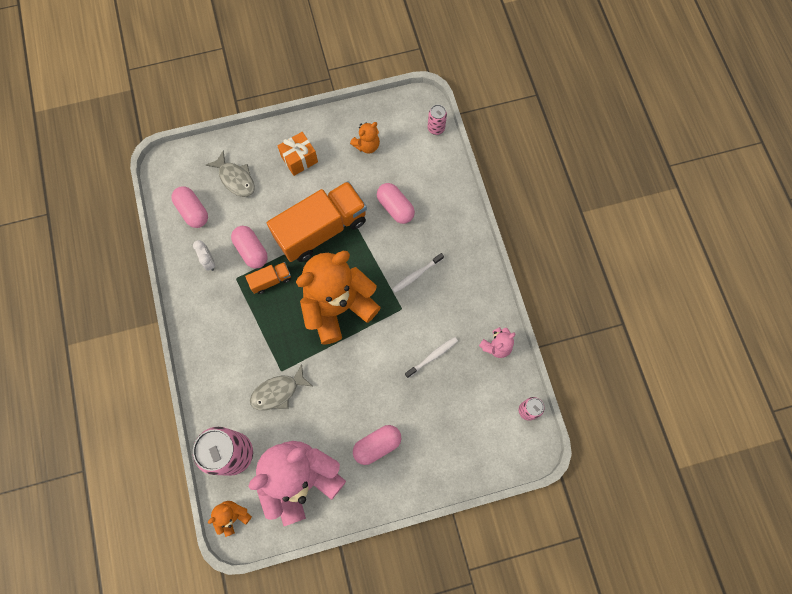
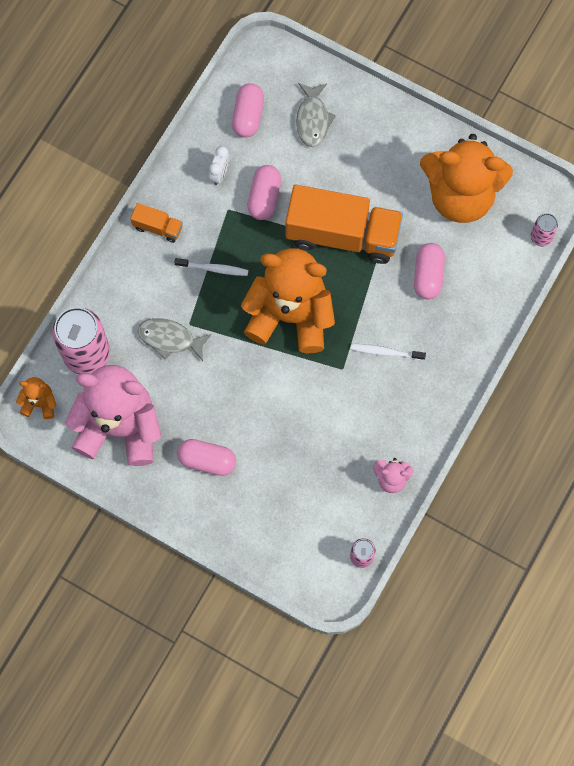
camera: 45 degrees right, 0 degrees up
(271, 280) = (255, 239): orange truck -> orange truck (158, 227)
(299, 159) = (386, 153): orange gift -> none
(367, 145) = (460, 195): orange teddy bear -> orange teddy bear, size x2.36
(432, 356) = (327, 434): white toothbrush -> white toothbrush (213, 268)

